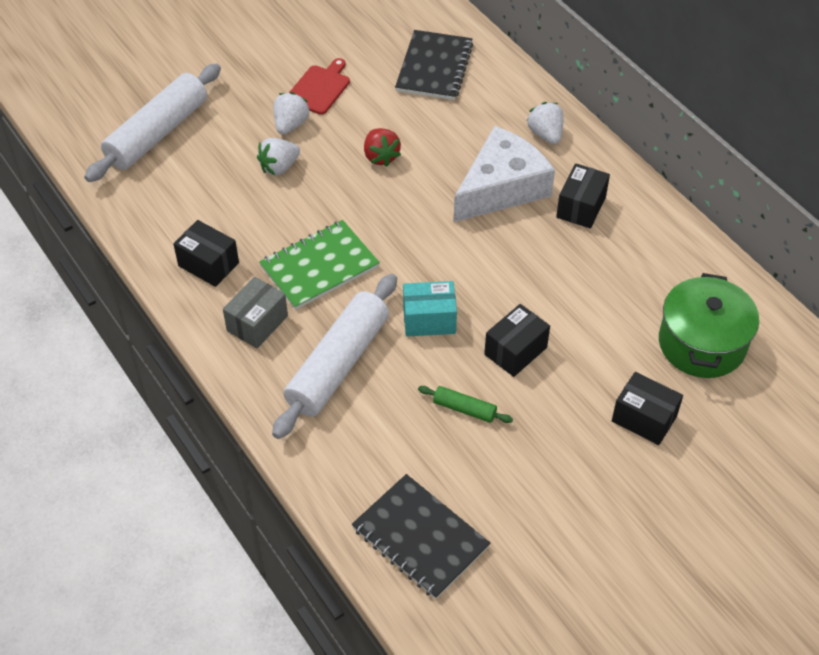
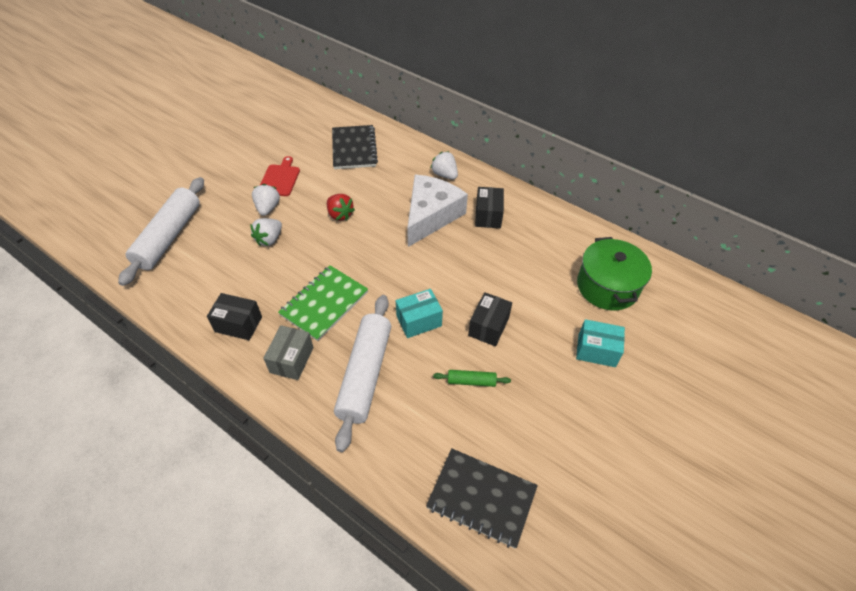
camera: 20 degrees left, 0 degrees up
(644, 419) = (596, 350): black box -> turquoise box

